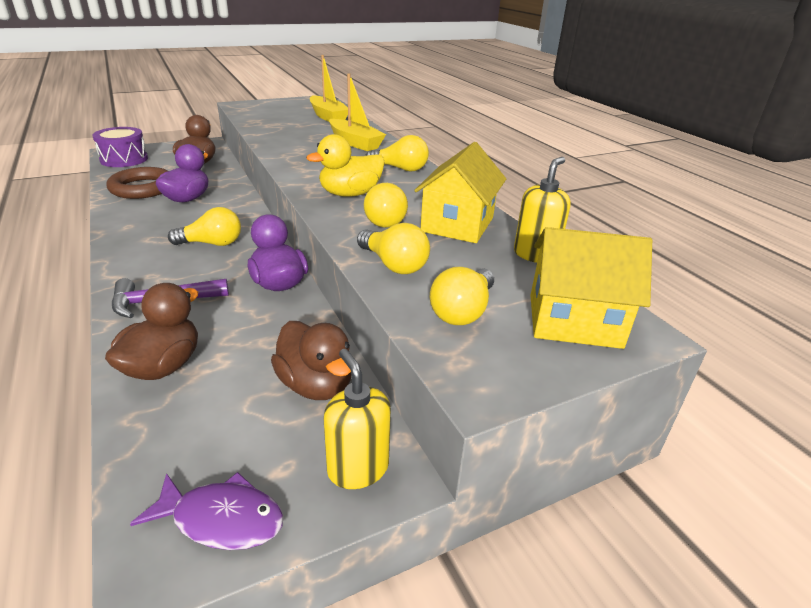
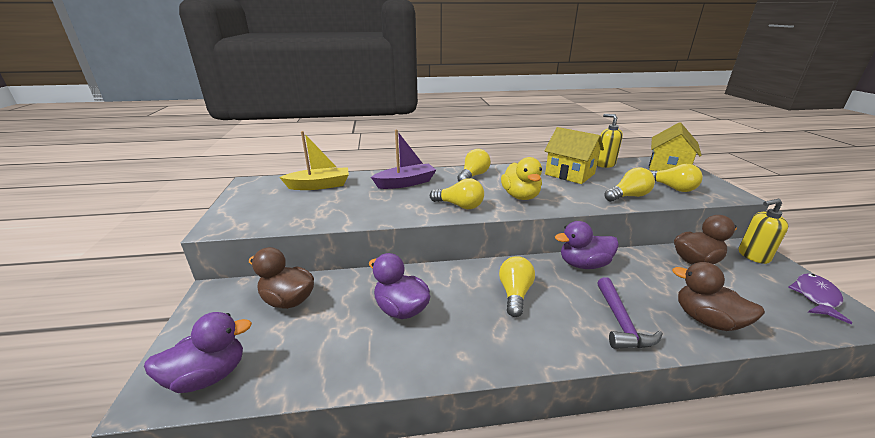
camera: 70 degrees left, 5 degrees down
(124, 159) = (208, 376): purple drum -> purple duck
(142, 188) = (347, 348): brown ring -> none
(355, 143) = (406, 183): yellow boat -> purple boat
(386, 220) = (565, 191): yellow light bulb -> yellow light bulb (459, 206)

